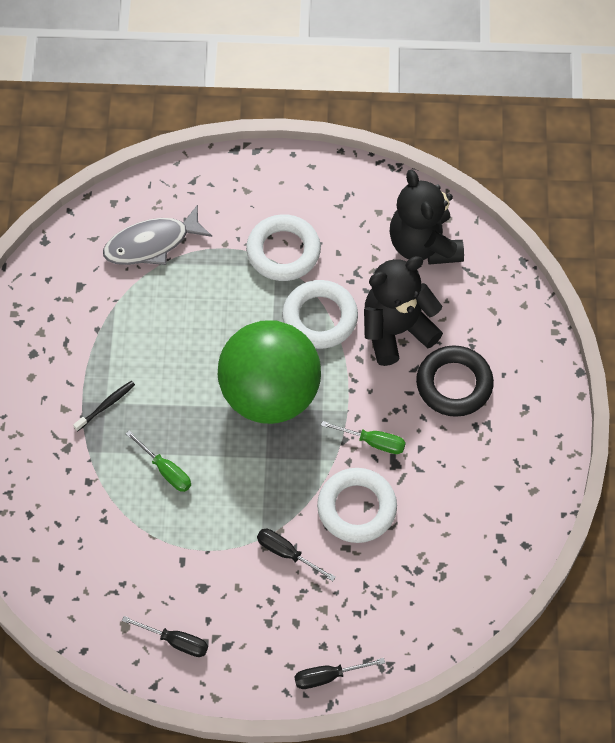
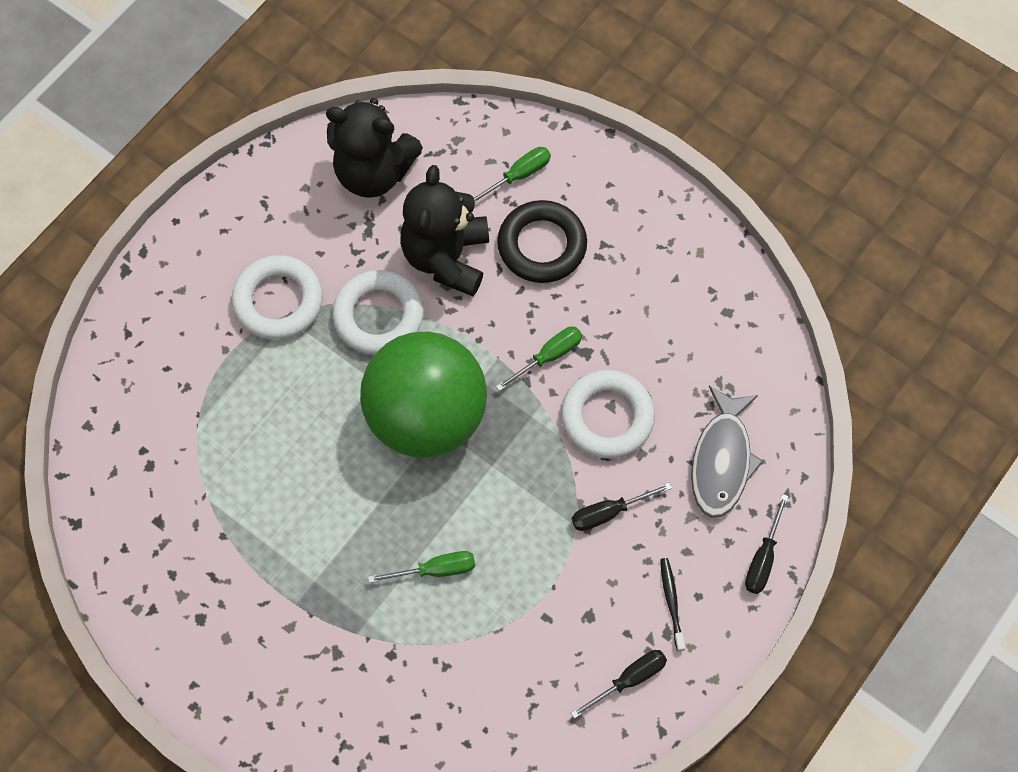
camera: 55 degrees left, 5 degrees up
(106, 405) = (318, 582): black toothbrush -> black toothbrush (671, 602)
(152, 244) = (167, 419): grey fish -> grey fish (722, 460)
(496, 335) = (518, 175): none -> green screwdriver

